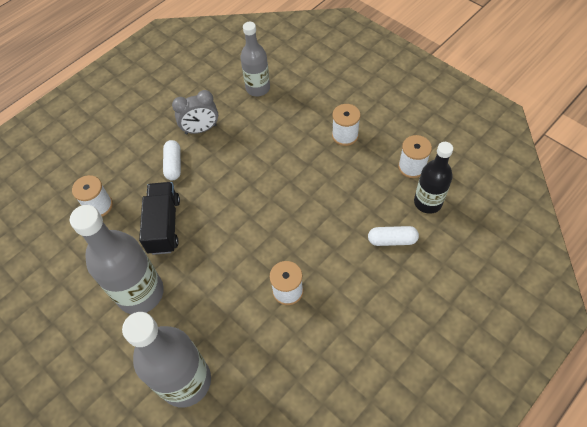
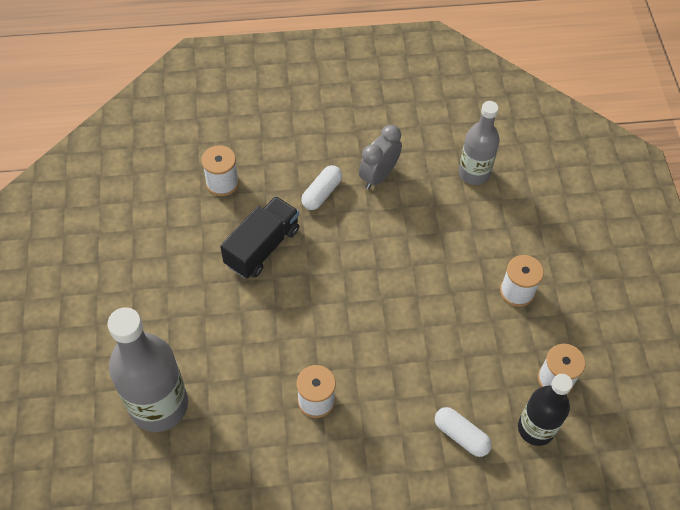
camera: 35 degrees right, 0 degrees up
(140, 293) = (189, 294): grey bottle -> none
(201, 129) = (378, 176): grey clock -> grey clock turned 105 degrees clockwise

